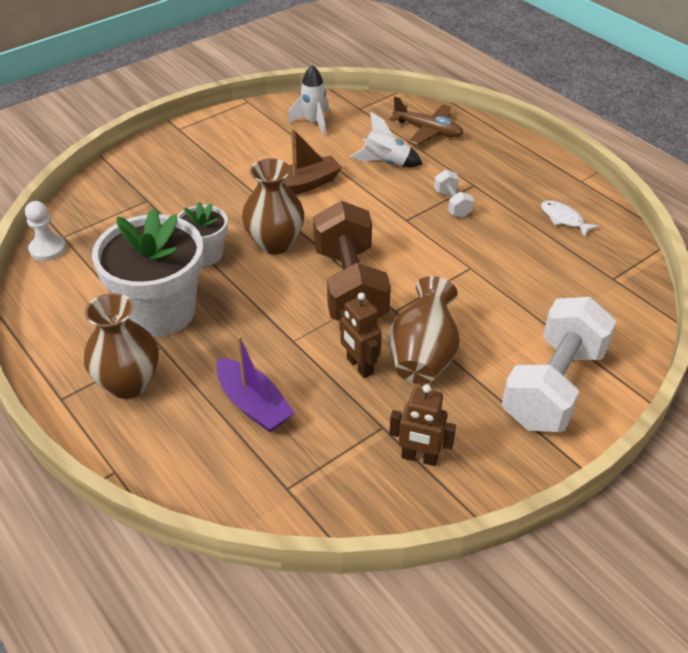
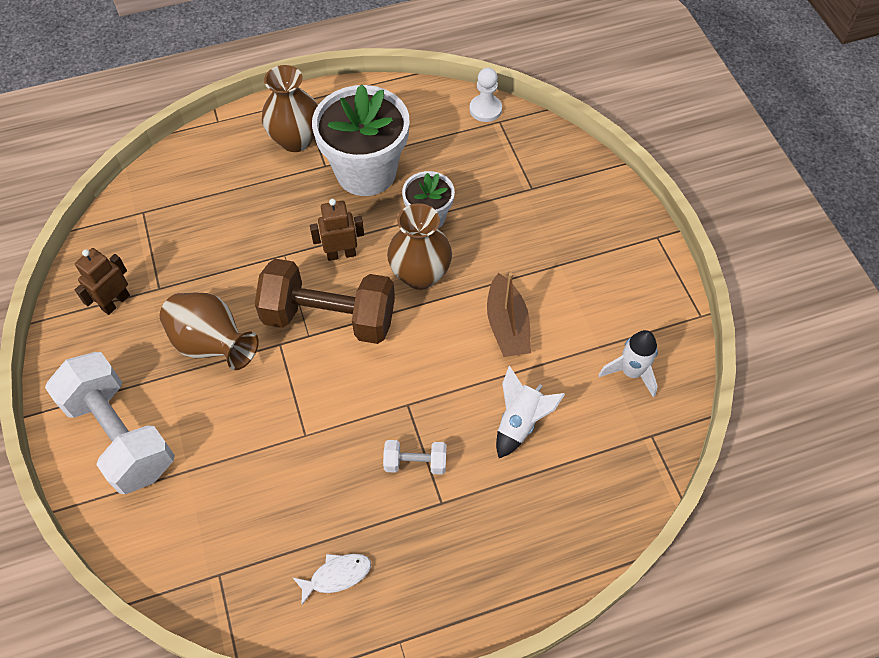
camera: 110 degrees right, 15 degrees up
(253, 404) = (231, 210): purple boat -> none
(359, 366) = (229, 293): brown robot -> brown robot (341, 254)
(428, 131) = (574, 498): brown plane -> none

